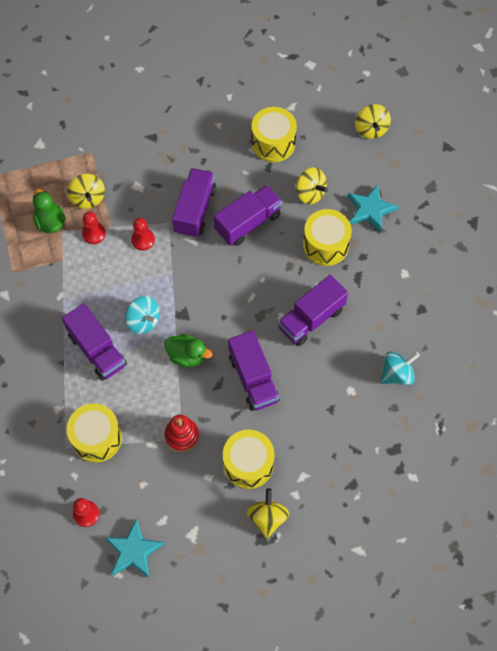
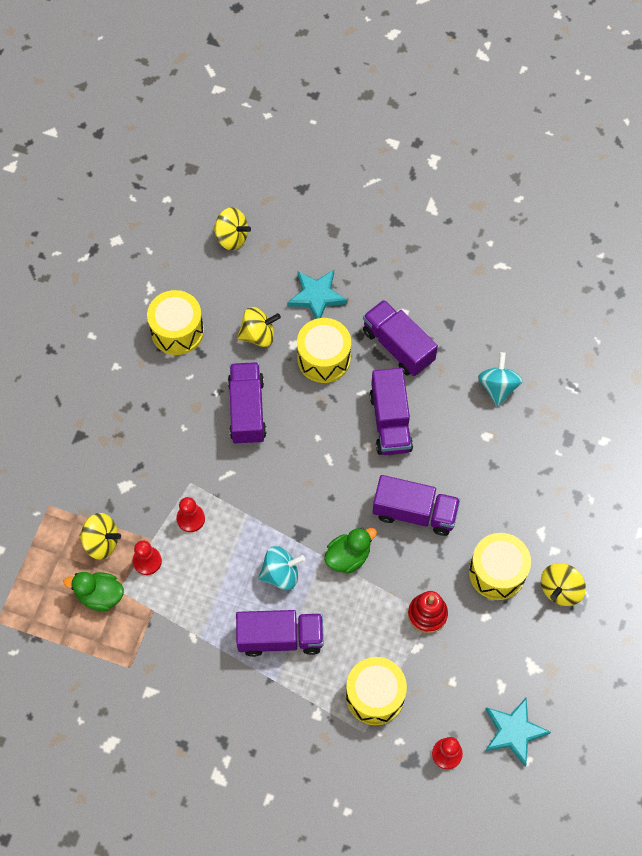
camera: 55 degrees left, 0 degrees up
(195, 210) = (195, 449): purple truck -> purple truck (398, 346)
(267, 518) = (560, 589): yellow spinning top -> yellow spinning top turned 90 degrees counterclockwise

